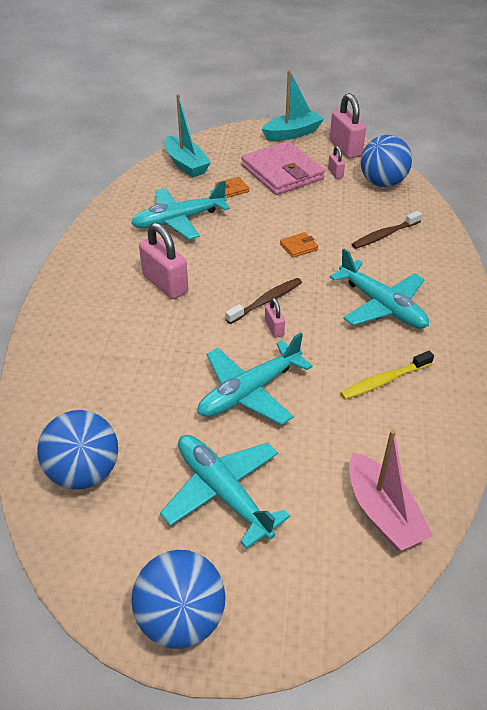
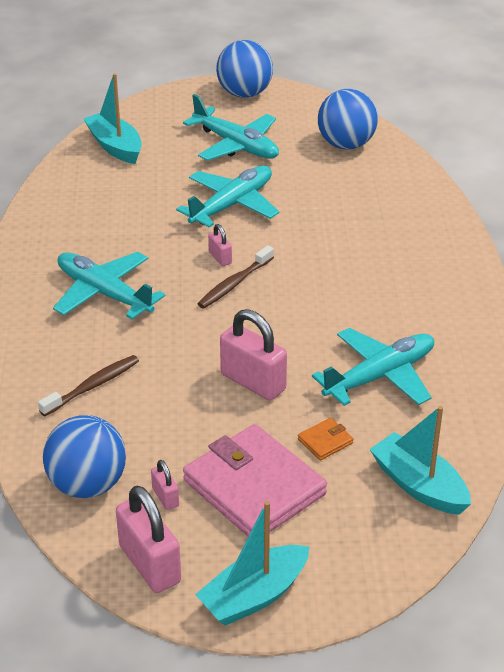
camera: 170 degrees right, 5 degrees down
(165, 284) = (355, 289): pink padlock -> pink padlock (253, 382)
(298, 247) = (207, 355): orange wallet -> none
(382, 513) = (115, 146): pink boat -> turquoise boat
(384, 381) = (107, 225): yellow toothbrush -> none

